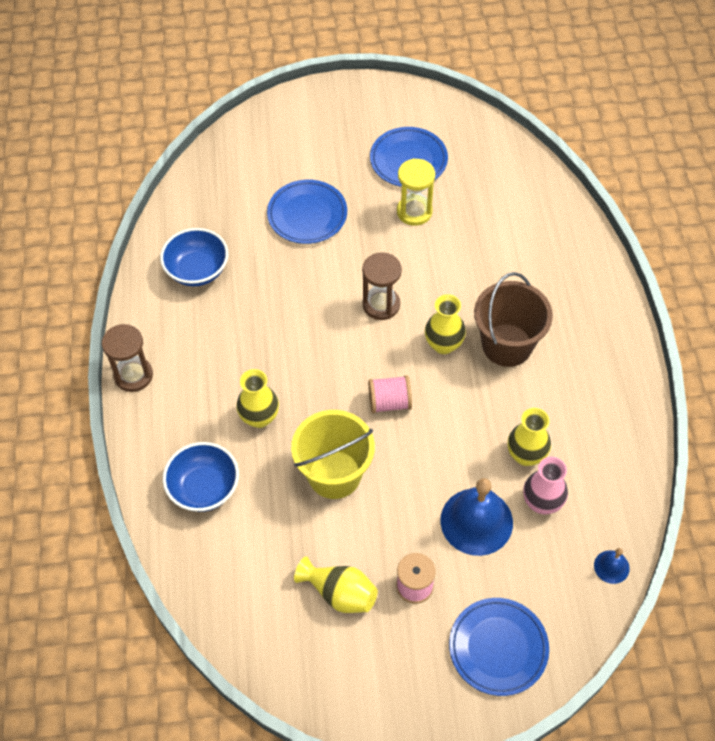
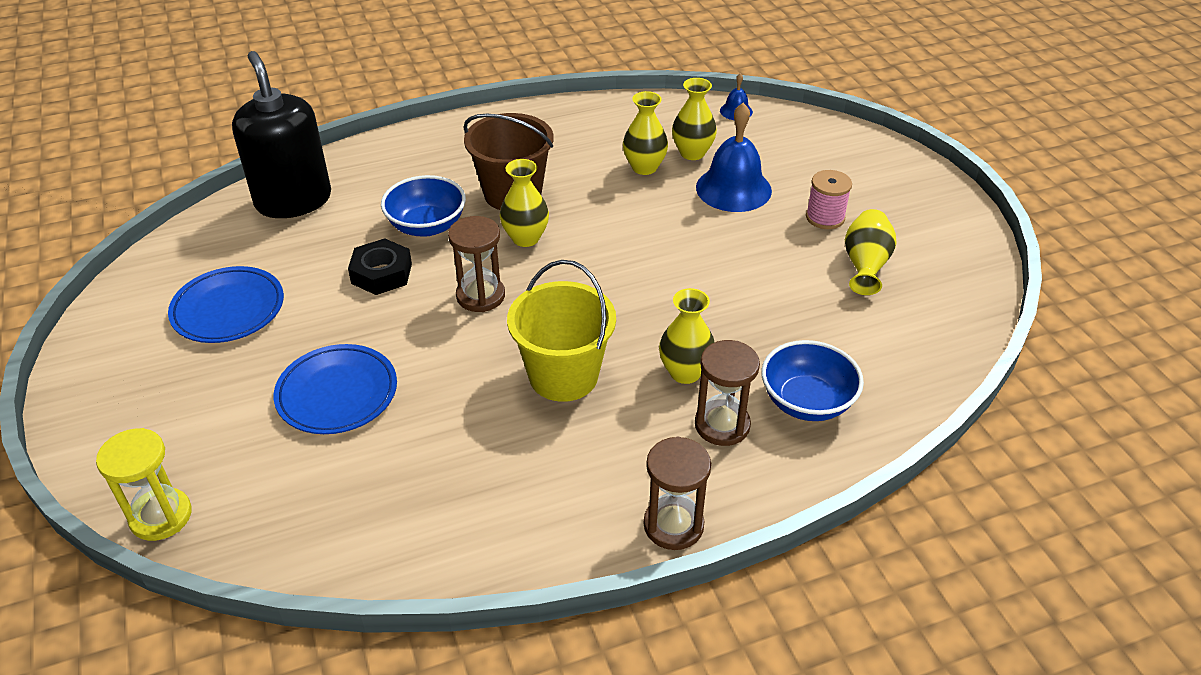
camera: 105 degrees left, 15 degrees down
(197, 270) = (462, 498): blue bowl -> blue bowl (427, 226)
(202, 426) = (722, 425): none -> brown hourglass
(334, 474) = (731, 294): yellow bucket -> yellow bucket (563, 376)
(389, 402) = (619, 267): pink spool -> none
(414, 212) = (322, 290): yellow hourglass -> yellow hourglass (161, 516)
(424, 247) = (381, 273): none -> black nut
(498, 648) = (852, 162): blue plate -> none
(530, 198) = (293, 200): none -> black soap dispenser
(542, 503) = (692, 153): pink vase -> yellow vase

